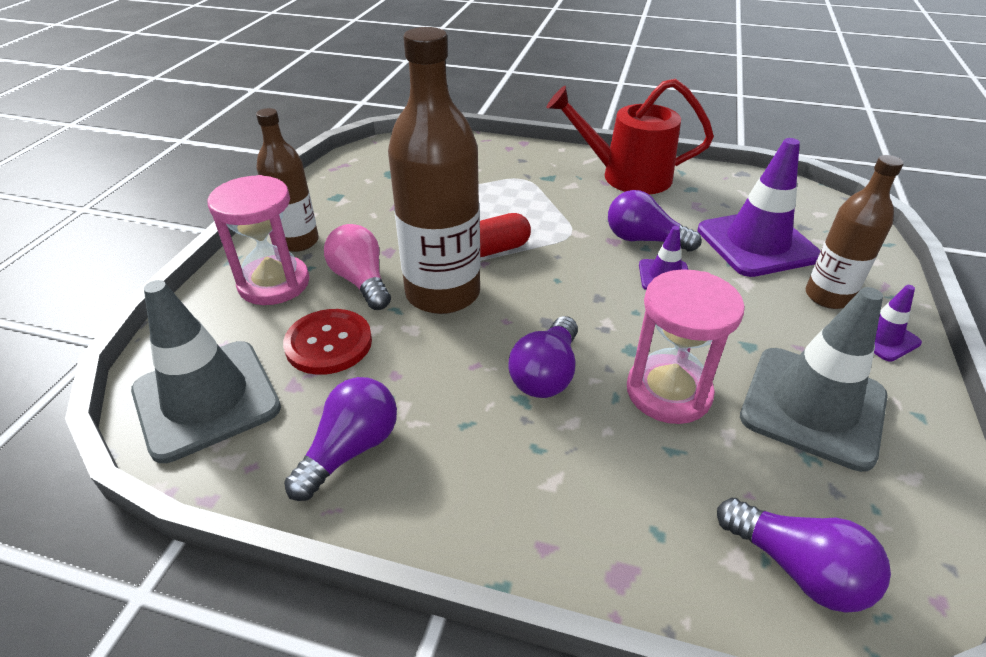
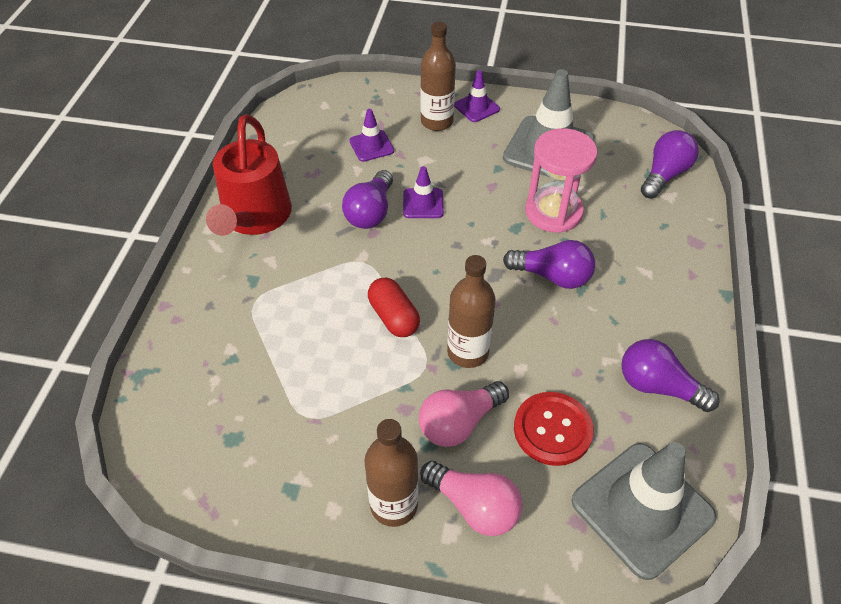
camera: 95 degrees left, 10 degrees up
(274, 283) = (474, 506): pink hourglass -> pink light bulb
(443, 293) = (468, 352): brown bottle -> brown bottle, size x0.60
(757, 243) = (371, 146): purple traffic cone -> purple traffic cone, size x0.49

